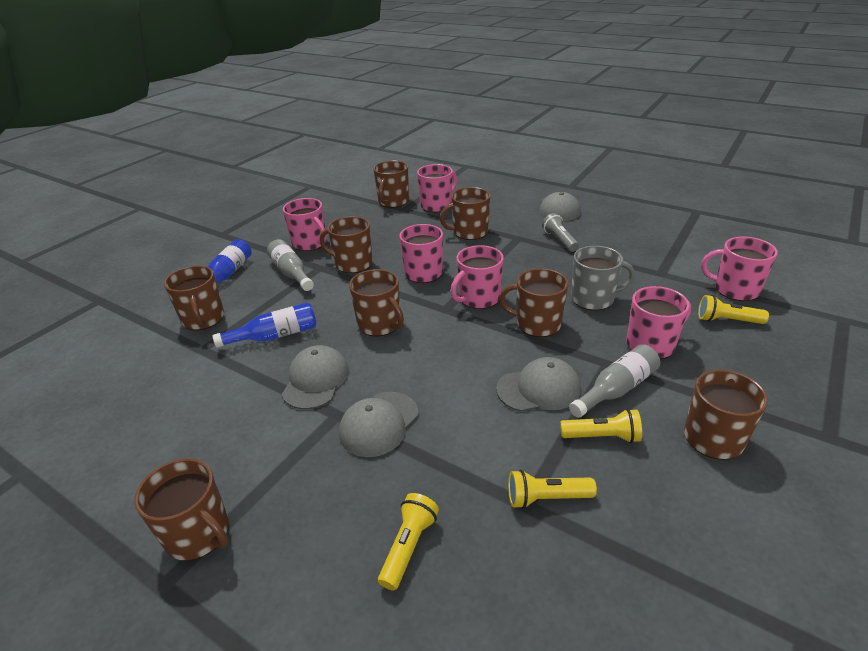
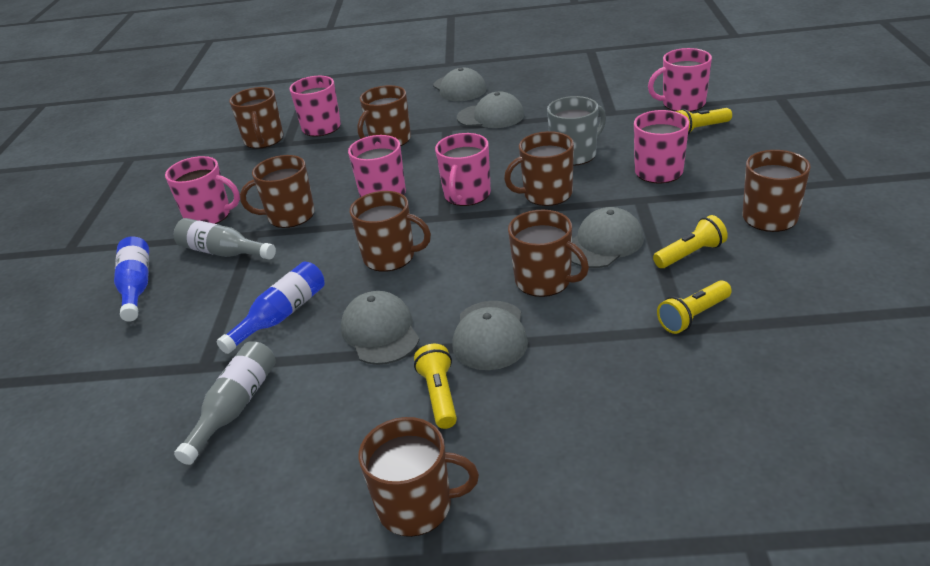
camera: 30 degrees left, 0 degrees up
(203, 319) = (165, 339): brown mug -> brown mug (544, 281)
(408, 546) = (623, 406): yellow flashlight -> yellow flashlight (439, 395)
(559, 240) = (491, 116): grey flashlight -> grey cap
(616, 389) = (666, 216): grey bottle -> grey bottle (235, 407)

